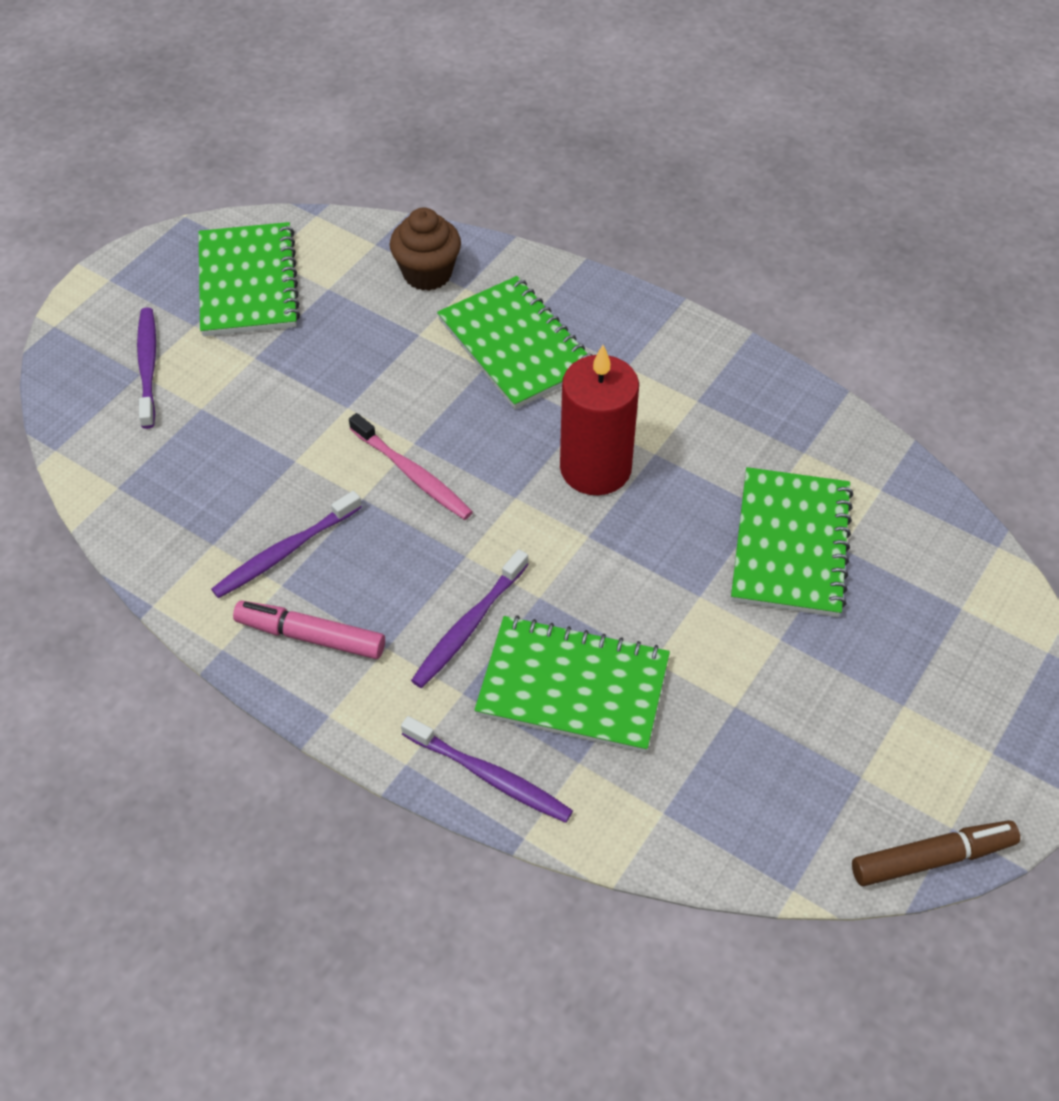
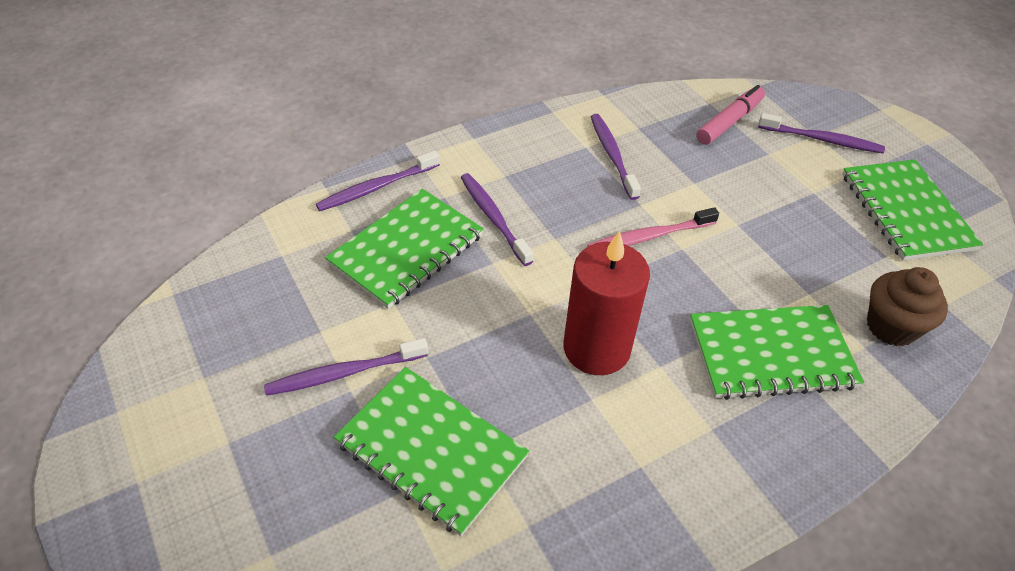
camera: 115 degrees right, 5 degrees down
(248, 282) = (906, 212): green notebook -> green notebook turned 60 degrees clockwise
(311, 636) = (536, 147): pink marker -> pink marker (729, 122)
(767, 655) = (343, 373): none -> purple toothbrush
(932, 858) = (111, 383): brown marker -> none

